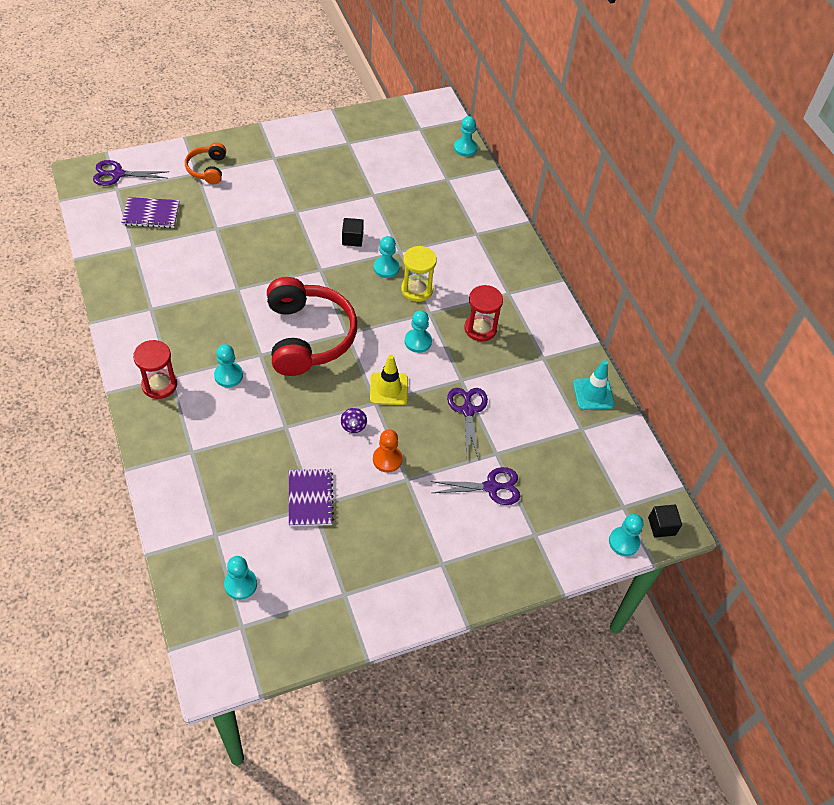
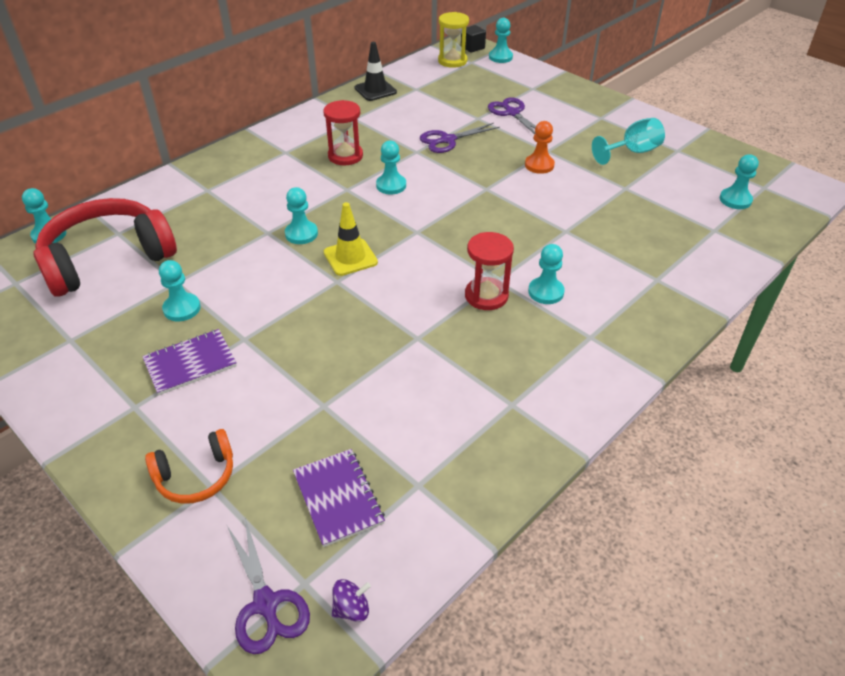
camera: 110 degrees left, 10 degrees down
(159, 385) = (609, 340): red hourglass -> red hourglass (486, 296)
(307, 336) = (444, 256): red headphones -> red headphones (108, 259)
(310, 498) = (620, 192): purple notebook -> purple notebook (190, 363)
(344, 191) = (182, 308): none -> turquoise pawn
(352, 239) = (269, 273): black cube -> none
(353, 426) = (524, 192): purple spinning top -> purple spinning top (351, 608)
(364, 550) = (632, 152): none -> turquoise goblet
(388, 389) = (463, 186): yellow traffic cone -> yellow traffic cone (350, 257)
(417, 290) = (320, 205): yellow hourglass -> yellow hourglass (452, 61)
(593, 394) = (375, 90): turquoise traffic cone -> black traffic cone

